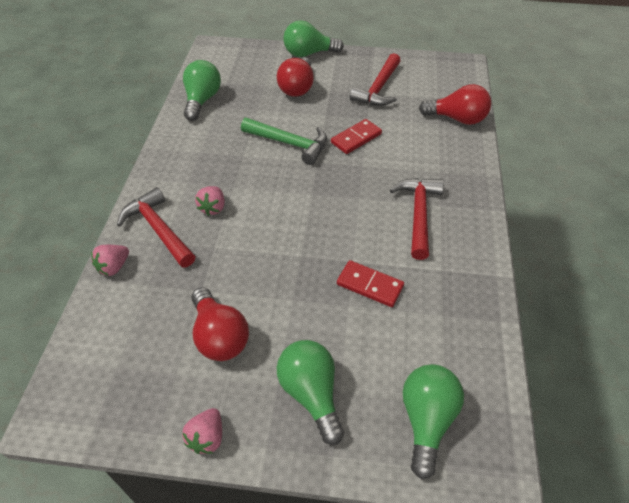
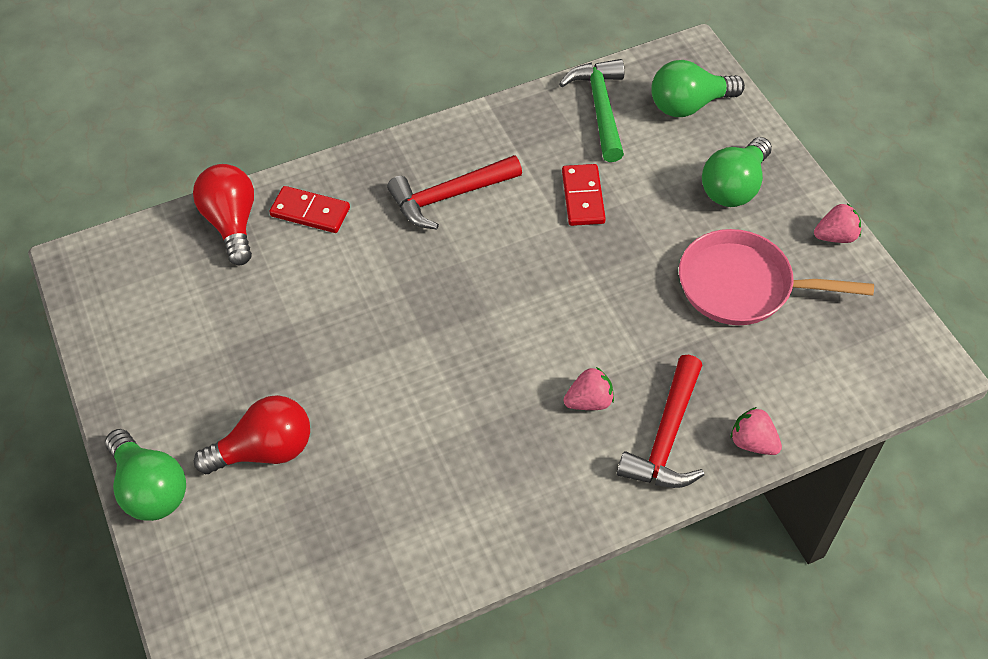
camera: 120 degrees left, 5 degrees up
(114, 267) = (752, 442): pink strawberry -> pink strawberry turned 150 degrees counterclockwise
(202, 100) = (381, 570): green light bulb -> none
(219, 336) = (743, 286): red light bulb -> pink pan
(290, 144) = (409, 385): green hammer -> green hammer (600, 108)
(356, 138) = (347, 315): red domino -> red domino (310, 212)
(378, 89) = (207, 341): red hammer -> none

